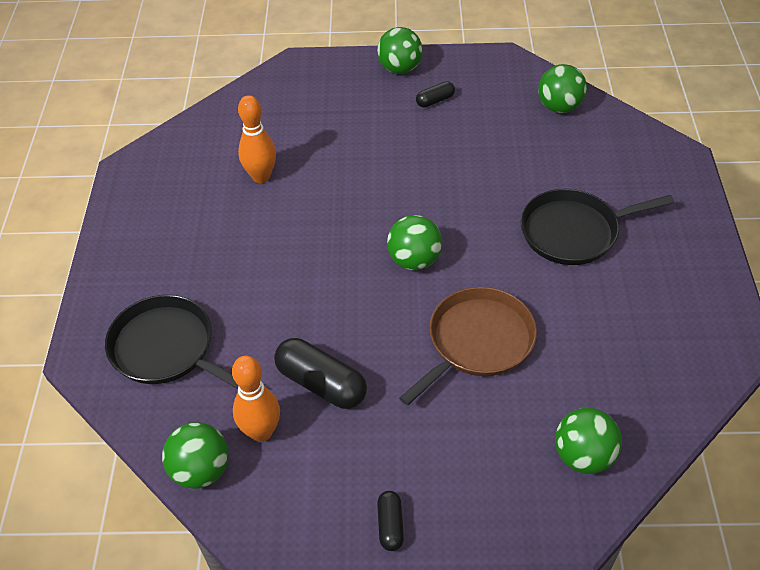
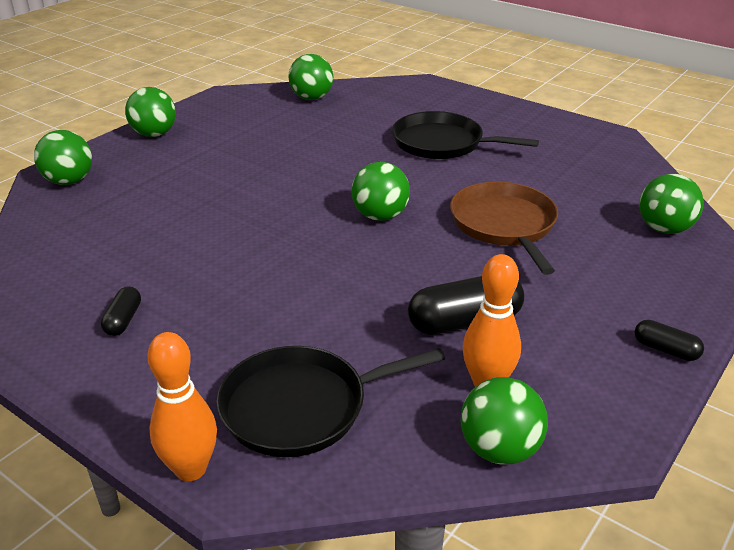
camera: 55 degrees left, 15 degrees down
(261, 176) = (157, 250): orange bowling pin -> orange bowling pin (191, 469)
(297, 78) = (69, 181): none -> green ball
(435, 101) = (218, 136): black capsule -> black capsule (123, 320)
(574, 232) = (442, 143): black pan -> black pan turned 90 degrees clockwise

